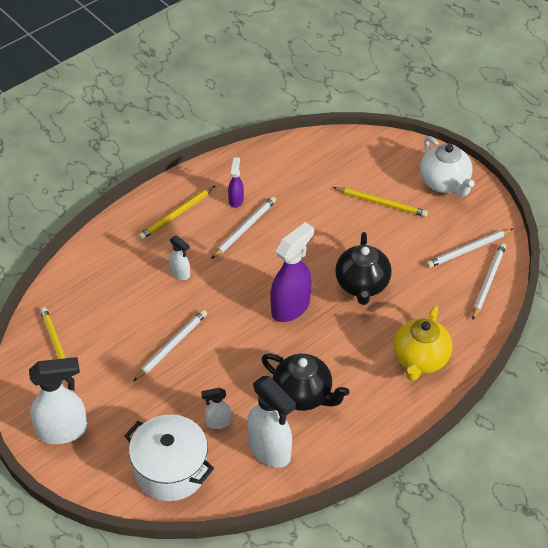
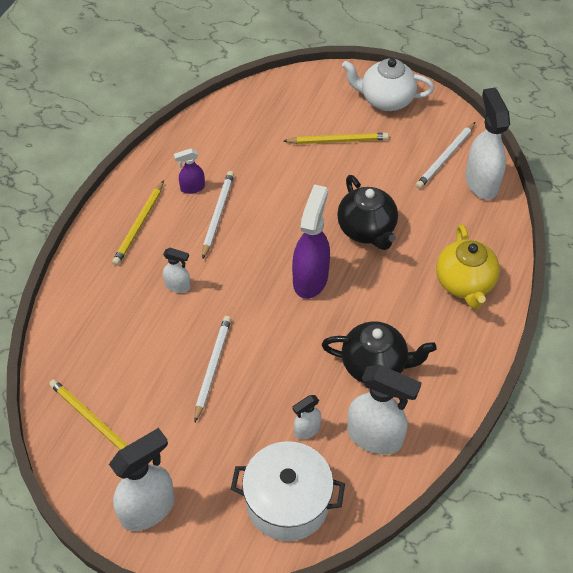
camera: 25 degrees left, 5 degrees up
(236, 200) = (192, 188): purple spray bottle -> purple spray bottle turned 90 degrees counterclockwise
(445, 183) = (386, 100): white teapot -> white teapot turned 150 degrees clockwise
(488, 281) = (481, 182): white pencil -> white spray bottle

